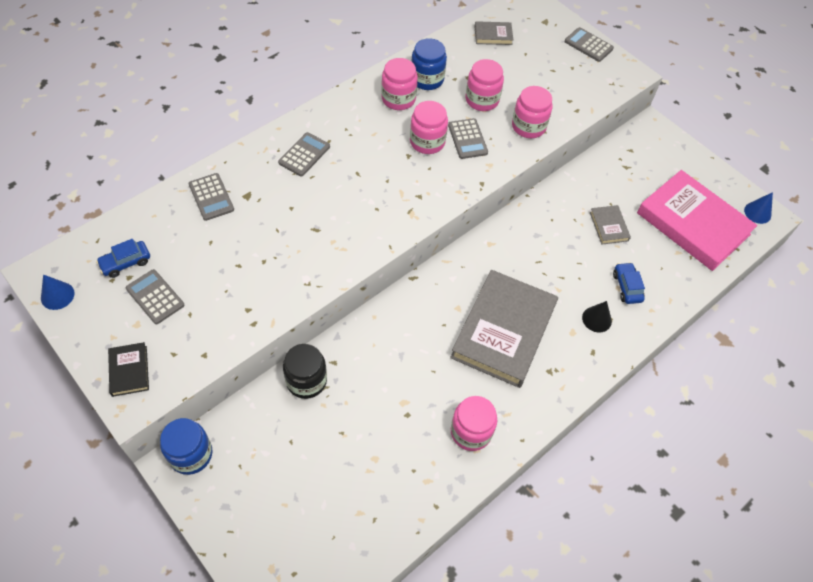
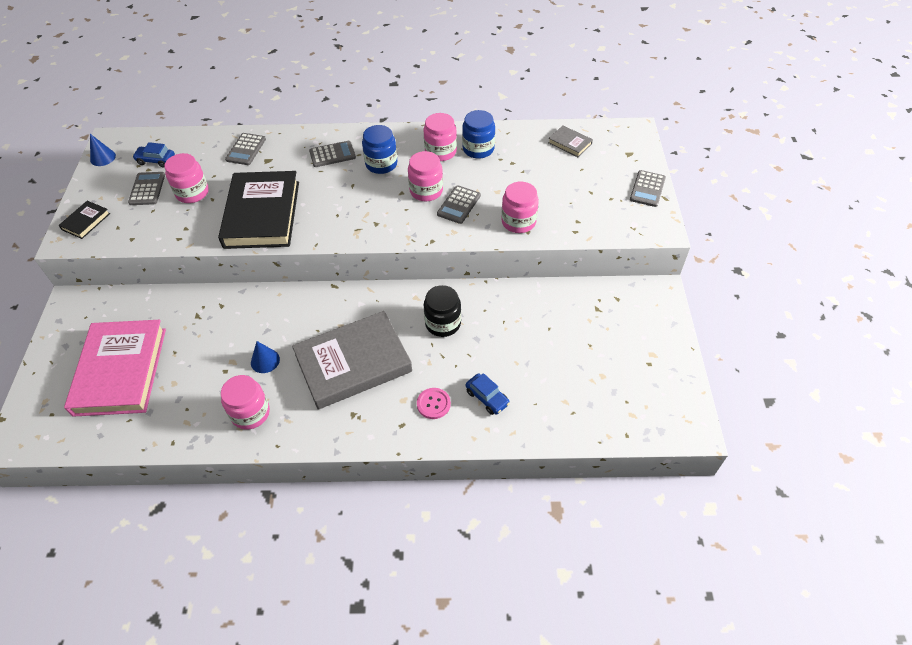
camera: 45 degrees right, 5 degrees down
(191, 454) = (84, 302): blue jar -> blue jar (381, 164)
(306, 381) = (192, 305): black jar -> black jar (443, 323)
(307, 250) = (262, 214): none -> black book
(482, 100) = (504, 184): pink jar -> pink jar (192, 193)
(588, 45) = (647, 189): grey calculator -> grey calculator turned 150 degrees counterclockwise
(596, 319) = (433, 404): black cone -> pink button
(609, 226) = (526, 344): grey book -> none
(627, 287) = (487, 397): blue car -> blue car turned 105 degrees clockwise
(693, 224) = (607, 388): pink book -> pink book (120, 371)
(757, 212) = (684, 419): blue cone -> blue cone (265, 361)

